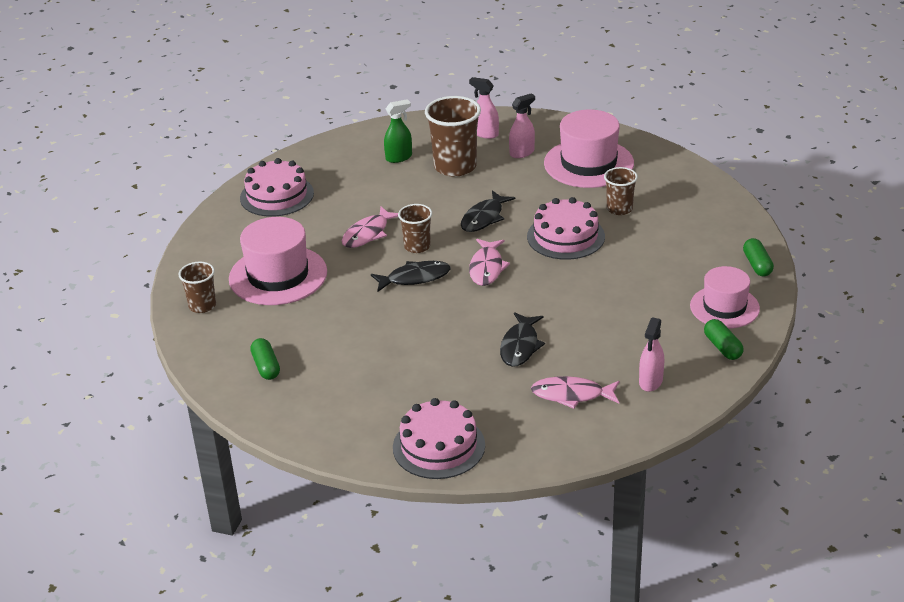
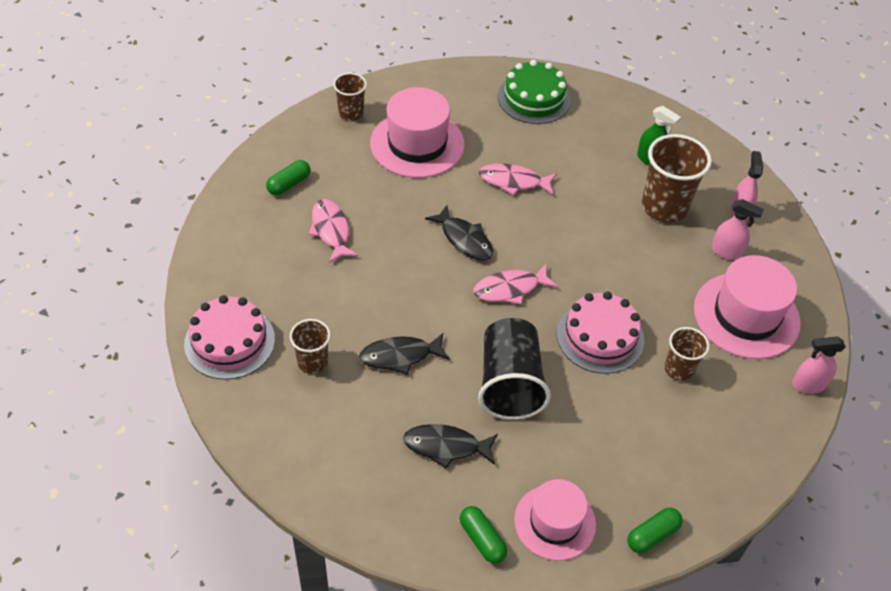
camera: 60 degrees right, 15 degrees up
(277, 195) = (534, 98): pink cake -> green cake
(417, 246) = (514, 224): brown cup -> brown cup (312, 362)
(484, 218) = (591, 259): black fish -> black fish (446, 446)
(572, 395) = (344, 423): pink fish -> pink fish (331, 230)
(584, 294) = (509, 383): none -> black cup
(650, 382) = (393, 486): pink spray bottle -> pink spray bottle (808, 385)
(722, 347) = (482, 539): green capsule -> green capsule turned 75 degrees counterclockwise

